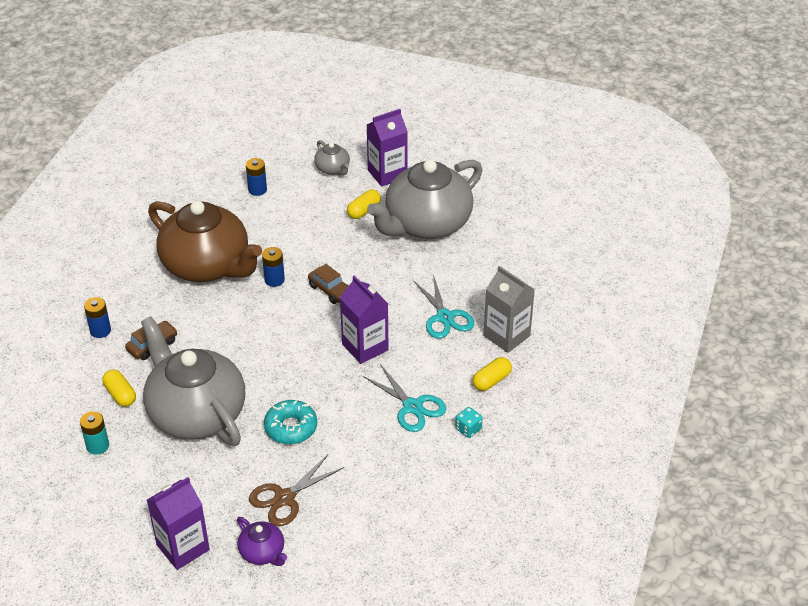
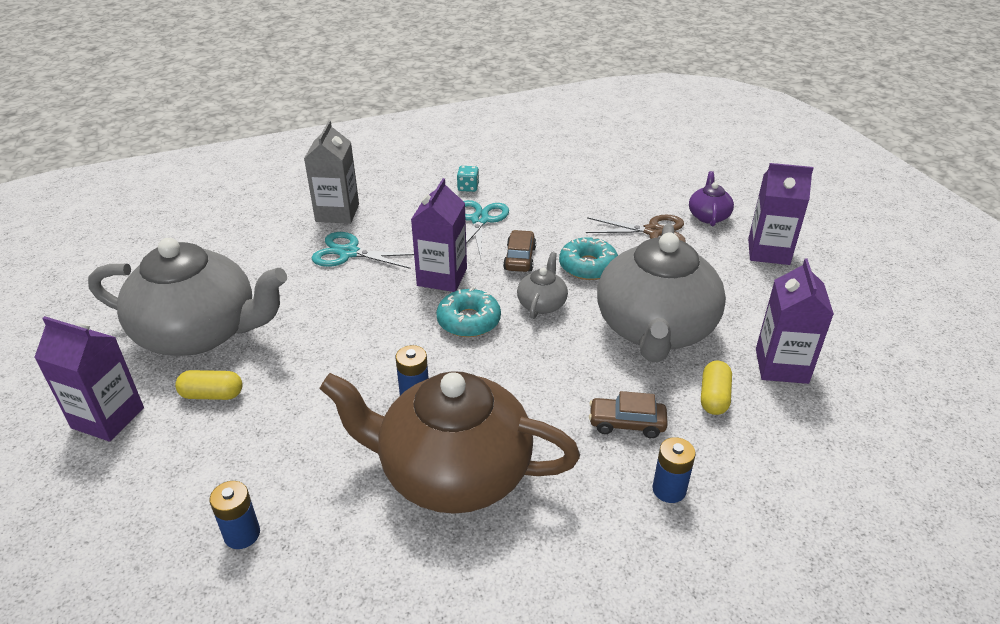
camera: 130 degrees left, 5 degrees down
(97, 446) = (781, 366): turquoise battery -> purple carton
(207, 265) = (452, 472): brown teapot -> brown teapot turned 75 degrees counterclockwise
(307, 334) = (469, 321): none -> turquoise donut
(330, 290) = (386, 341): brown car -> brown car (519, 258)
(333, 169) = (129, 480): grey teapot -> grey teapot (542, 304)
(444, 317) = (348, 253): turquoise scissors -> turquoise scissors turned 105 degrees counterclockwise
(491, 380) = (402, 198): yellow capsule -> none

